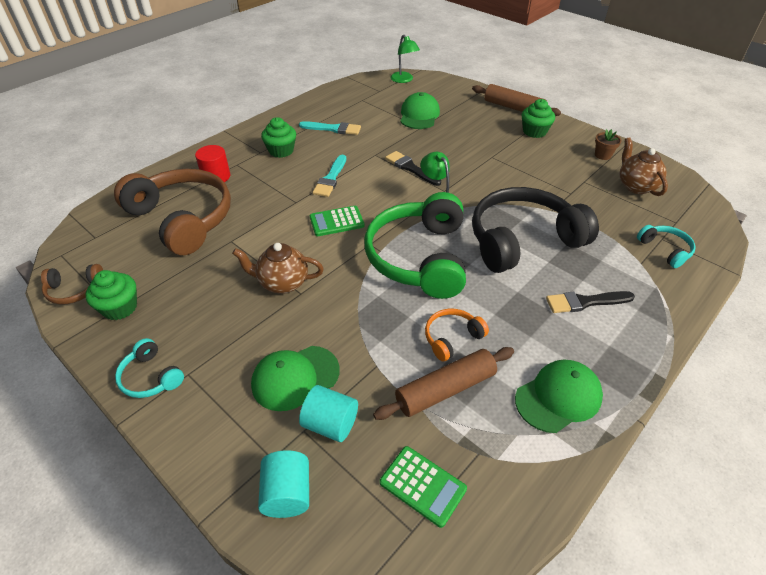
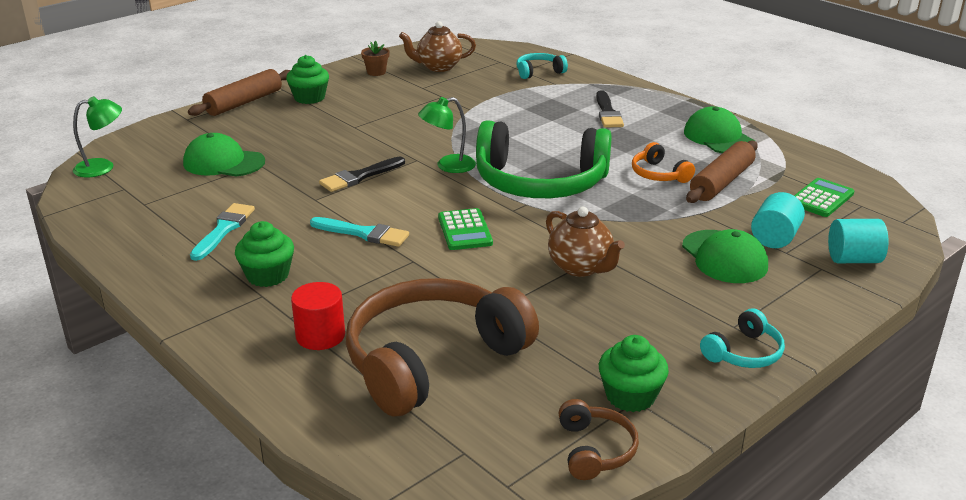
camera: 85 degrees left, 15 degrees down
(282, 283) = (581, 267): brown teapot -> brown teapot turned 45 degrees counterclockwise
(445, 389) = (721, 182): brown rolling pin -> brown rolling pin turned 60 degrees clockwise
(522, 240) = (517, 128): black headphones -> none

